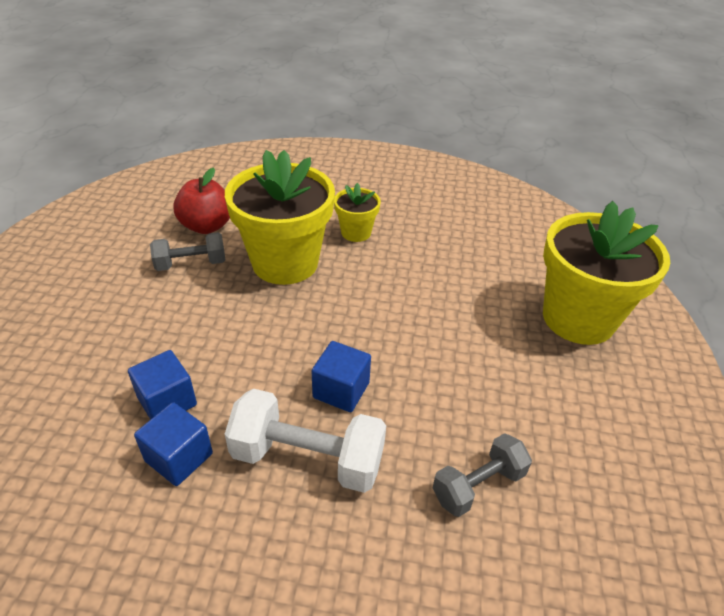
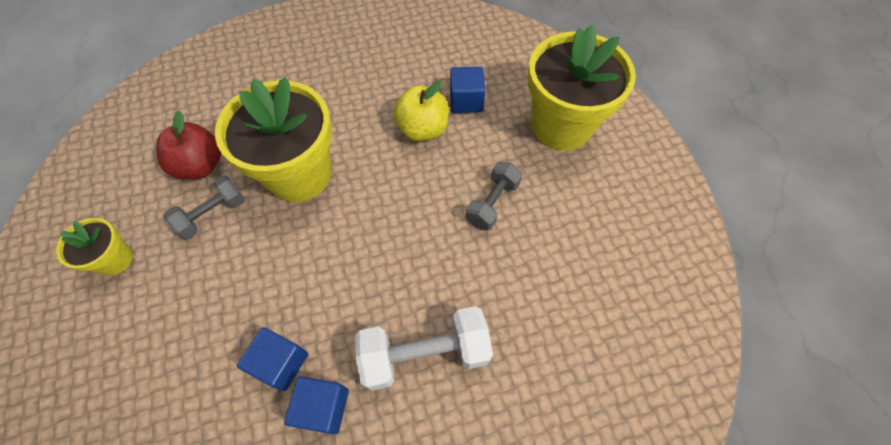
camera: 25 degrees left, 20 degrees up
(341, 390) = (417, 280): blue cube -> blue cube (466, 101)
(356, 232) = (344, 114): yellow flower pot -> yellow flower pot (115, 259)
(424, 269) = (422, 129): none -> yellow apple
(478, 485) = (557, 310): grey dumbbell -> grey dumbbell (492, 203)

